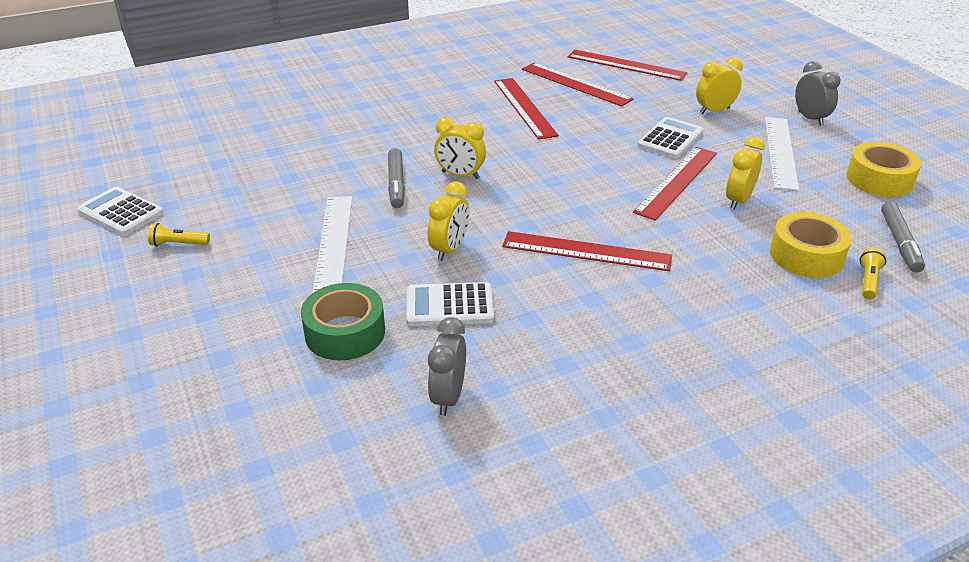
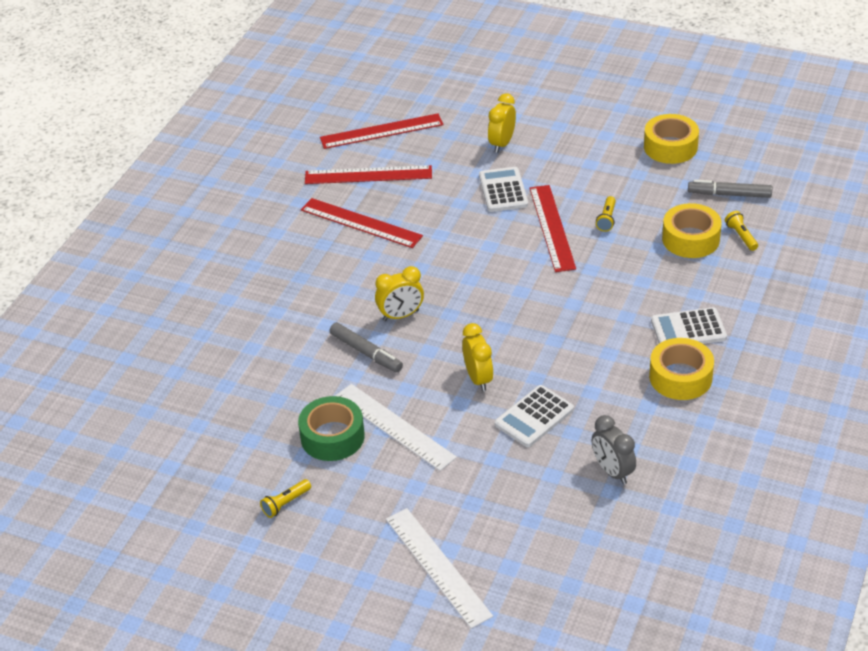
camera: 40 degrees left, 5 degrees up
(120, 212) = (195, 513): white calculator -> white calculator (688, 329)
(345, 332) = (498, 479): green tape -> green tape (332, 437)
(586, 251) = (564, 321): red ruler -> none
(635, 360) = (680, 377): none -> yellow tape
(738, 200) = (607, 219): yellow clock -> yellow flashlight
(780, 152) = (587, 158): white ruler -> white ruler (438, 566)
(810, 118) = (573, 113): grey clock -> none
(899, 242) = (730, 194): grey marker -> grey marker turned 135 degrees clockwise

